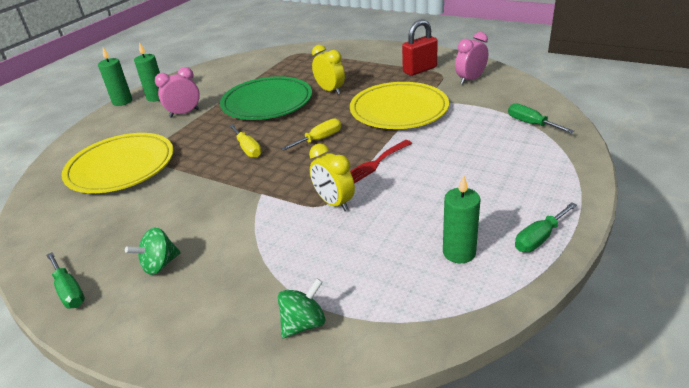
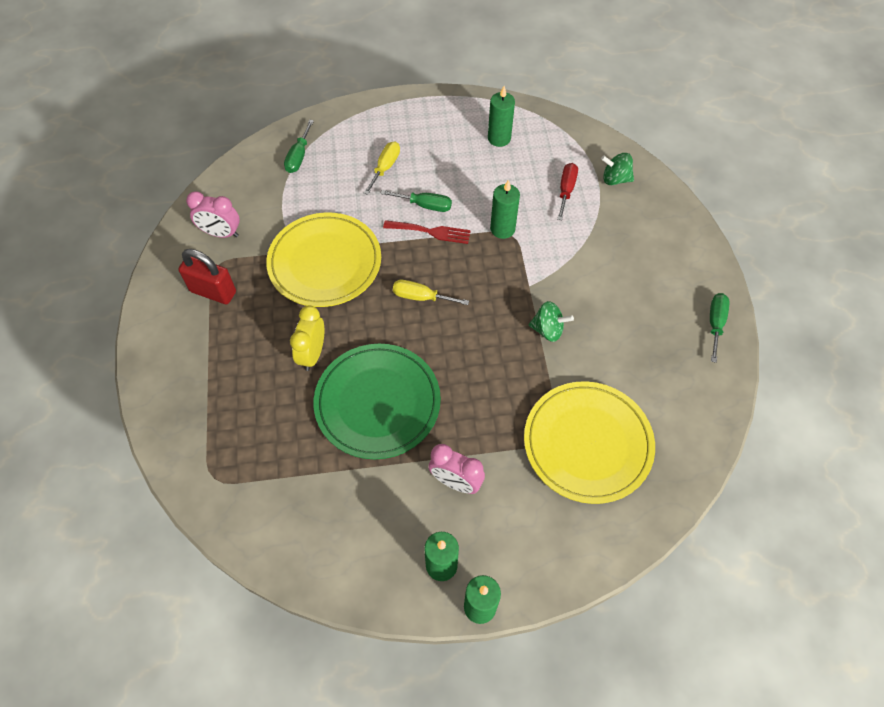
camera: 130 degrees left, 25 degrees up
(159, 265) = (648, 290): green spinning top -> green spinning top (548, 330)
(248, 149) = (477, 347): yellow screwdriver -> yellow screwdriver (385, 167)
(332, 270) = (566, 190): none -> red screwdriver
(334, 203) = (502, 229): yellow clock -> green candle
(539, 238) = (455, 108): green screwdriver -> green screwdriver (425, 205)

